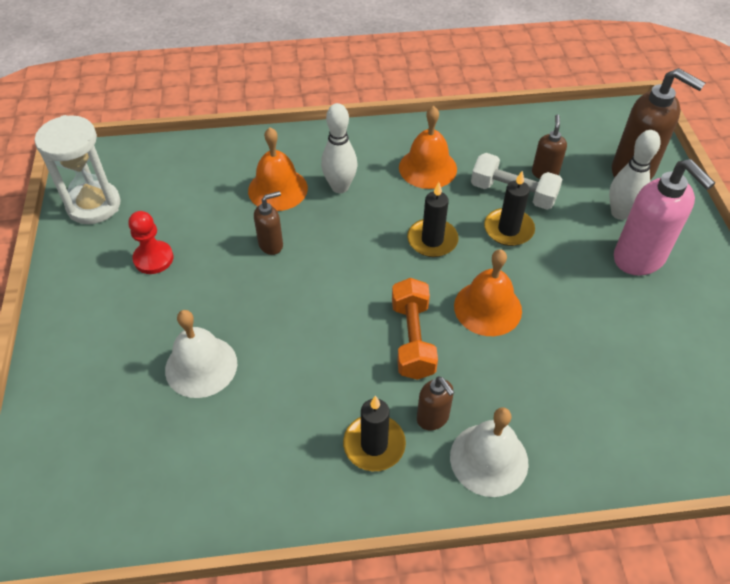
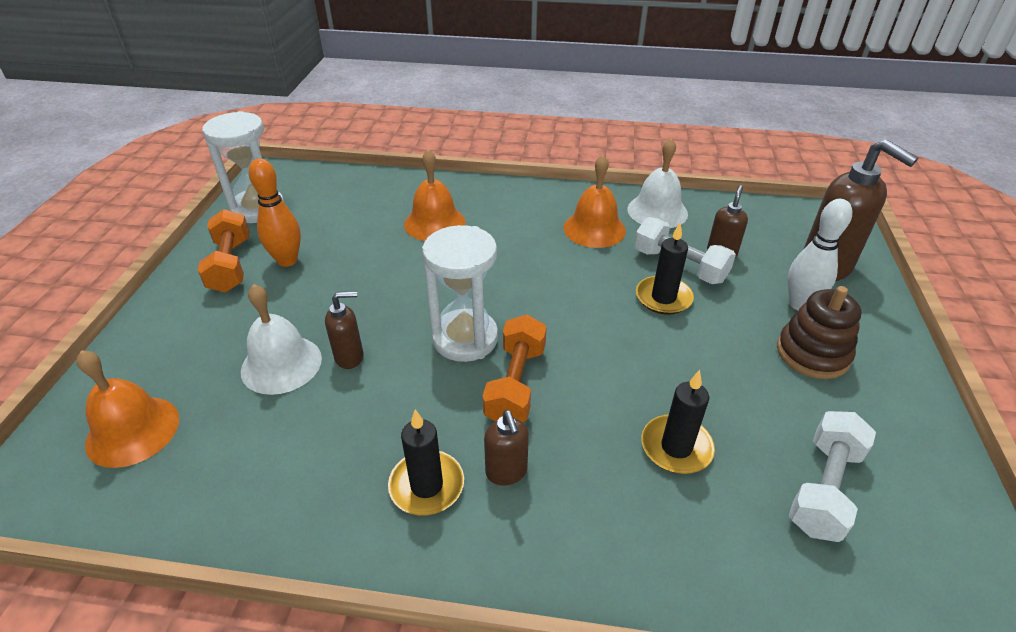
camera: 15 degrees right, 10 degrees down
(100, 275) = (231, 265): none -> orange dumbbell
(153, 258) = (287, 260): red pawn -> orange bowling pin
(271, 245) = (406, 268): brown soap dispenser -> brown soap dispenser (350, 357)
(340, 187) = (497, 231): white bowling pin -> none
(354, 305) = (465, 338): none -> white hourglass
(432, 240) = (574, 293): black candle -> black candle (676, 447)
(487, 308) = (613, 369): orange bell -> orange bell (133, 430)
(489, 459) = (557, 535): white bell -> white bell (657, 211)
(639, 258) = (812, 353): pink soap dispenser -> brown stacking toy
(670, 374) = (824, 488): none -> white dumbbell

